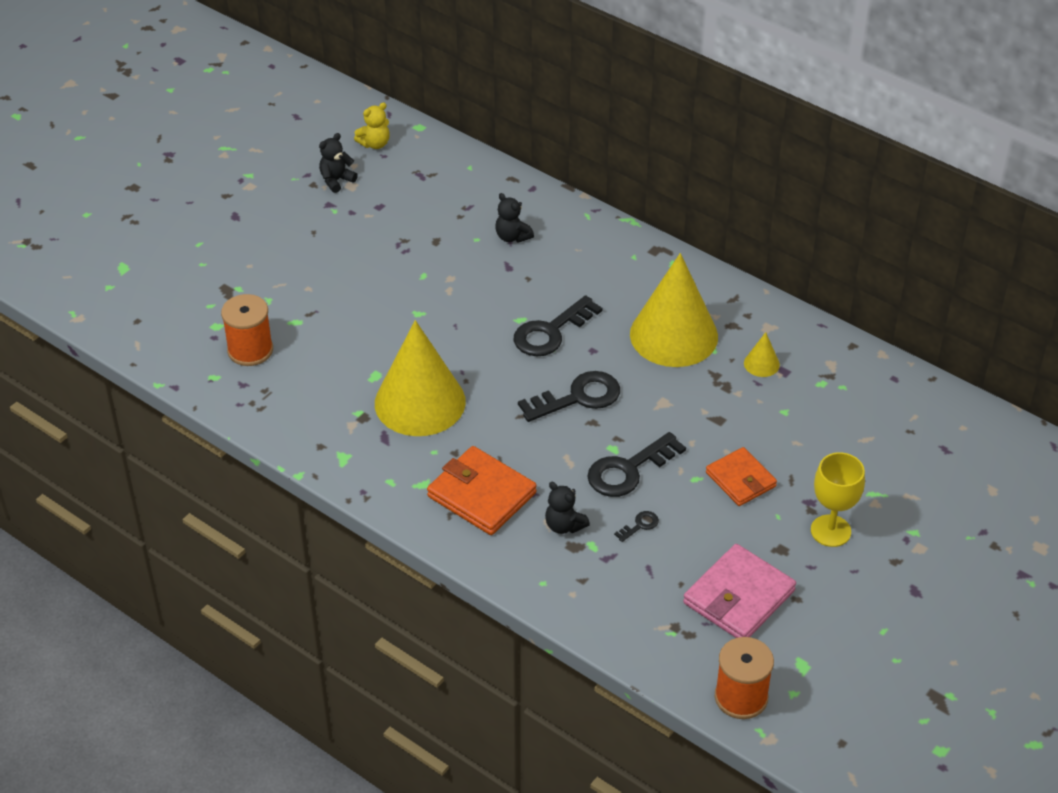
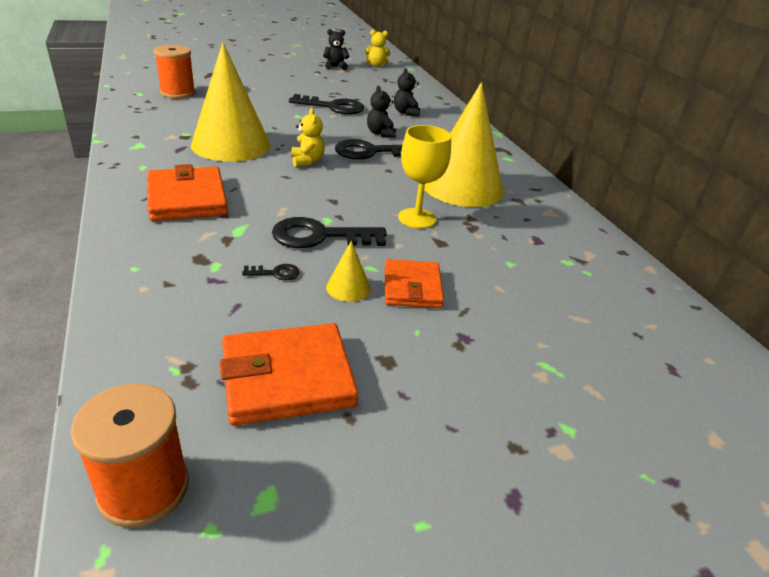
camera: 30 degrees right, 10 degrees down
(513, 383) = (307, 161): none -> yellow teddy bear
(564, 525) = (215, 243): black teddy bear -> black teddy bear (381, 133)
(578, 397) = (342, 185): black key -> black key (333, 107)
(739, 597) = (287, 378): pink wallet -> orange wallet
(761, 364) = (520, 228): yellow cone -> yellow cone (348, 288)
(830, 531) = (462, 373): yellow goblet -> yellow goblet (417, 218)

